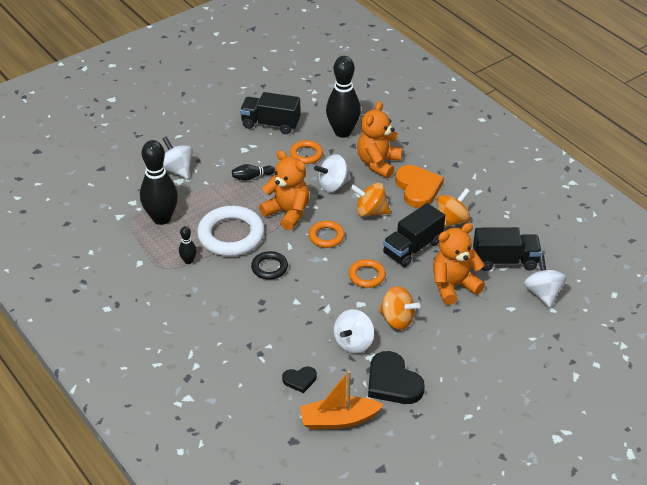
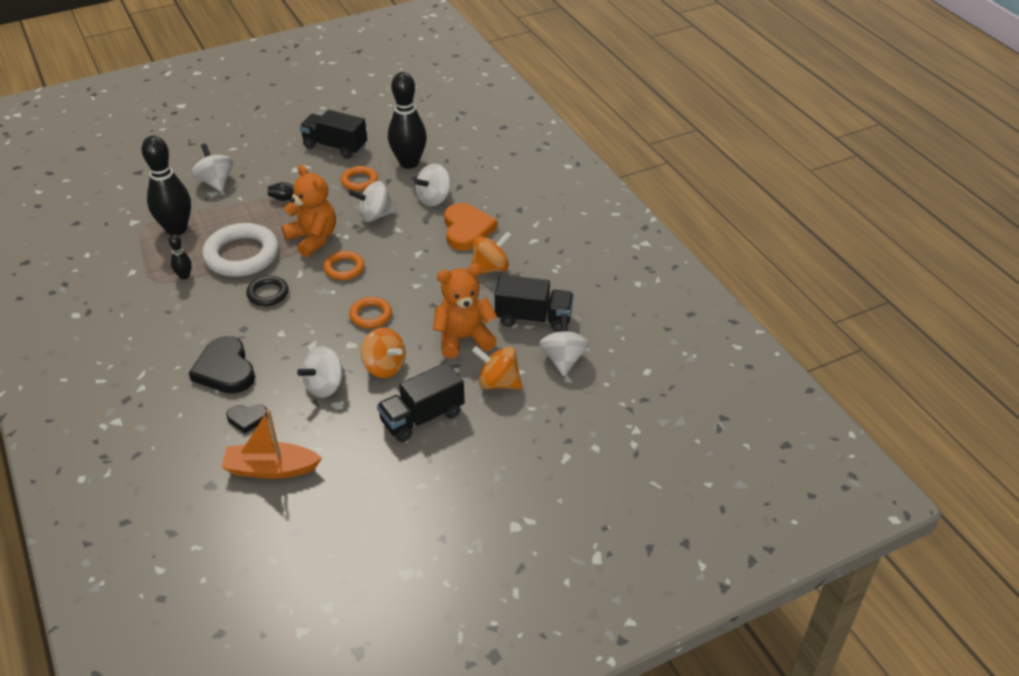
camera: 10 degrees right, 0 degrees up
(370, 212) = (404, 248): orange spinning top -> orange spinning top (498, 383)
(378, 163) = (434, 199): orange teddy bear -> white spinning top
(393, 382) = (350, 435): black heart -> black heart (225, 369)
(412, 248) = (434, 292): black truck -> black truck (422, 417)

